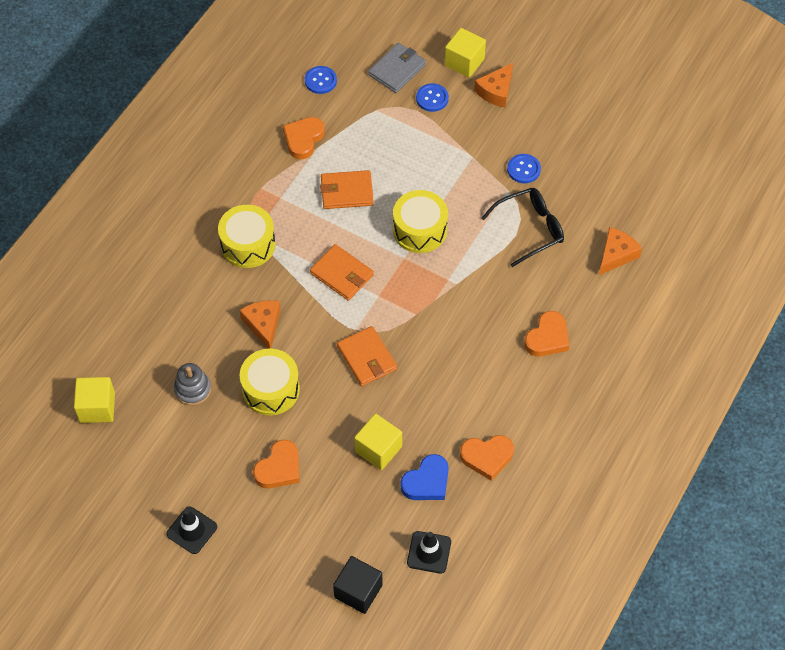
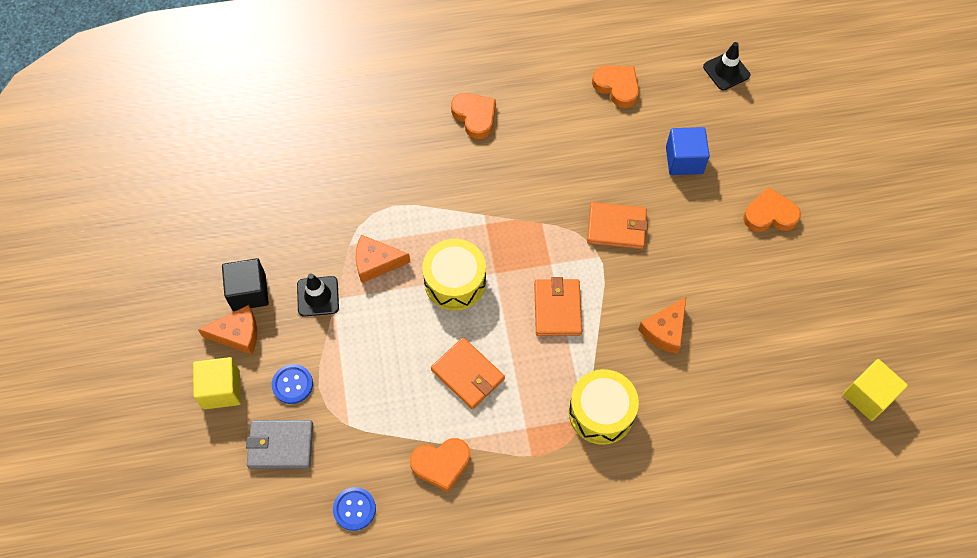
camera: 130 degrees left, 5 degrees up
(192, 389) = (775, 334): grey stacking toy -> none
(192, 530) = (879, 233): black traffic cone -> black traffic cone (318, 296)
(271, 389) = (714, 275): yellow drum -> none
(358, 591) = (800, 92): black cube -> black cube (249, 292)
(367, 358) = (616, 227): orange wallet -> orange wallet turned 75 degrees clockwise
(378, 449) = (684, 160): yellow cube -> blue cube
(427, 482) = (676, 110): blue heart -> none
(523, 169) = (315, 247): blue button -> none
(530, 229) = (377, 198): black glasses -> none
(547, 338) = (475, 116): orange heart -> orange heart turned 60 degrees clockwise
(616, 255) = (349, 121): orange cheese -> orange cheese (376, 262)

